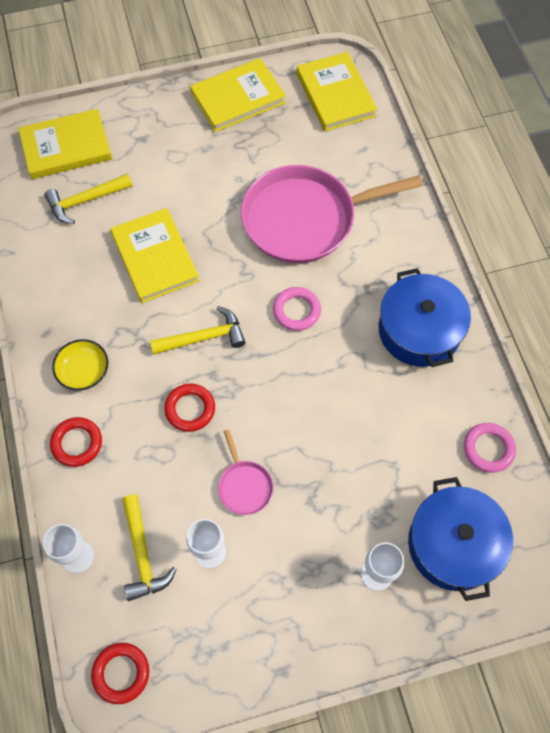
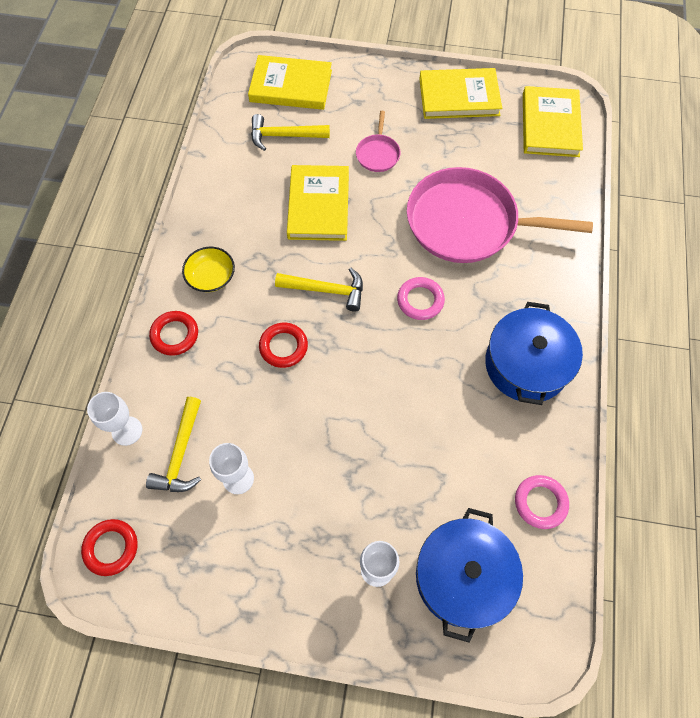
camera: 25 degrees right, 0 degrees up
(244, 486) = (297, 435): pink pan -> pink pan (378, 154)

